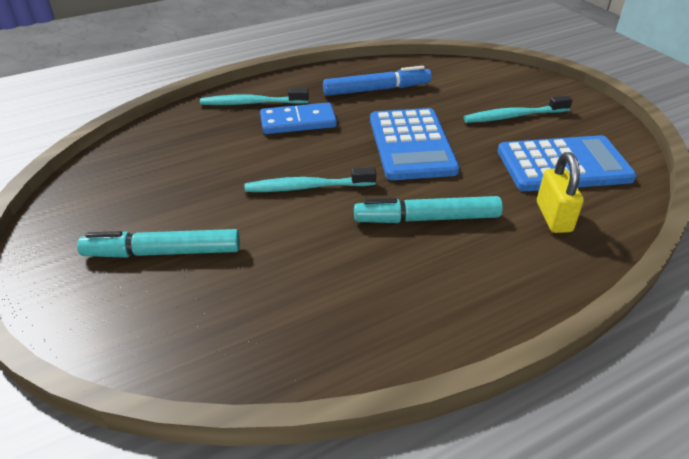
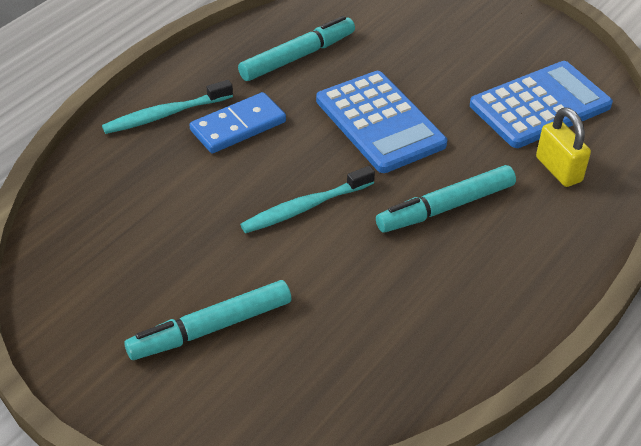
camera: 25 degrees left, 5 degrees up
(377, 89) = (297, 57): blue marker -> turquoise marker
(514, 116) = (463, 56): turquoise toothbrush -> none

